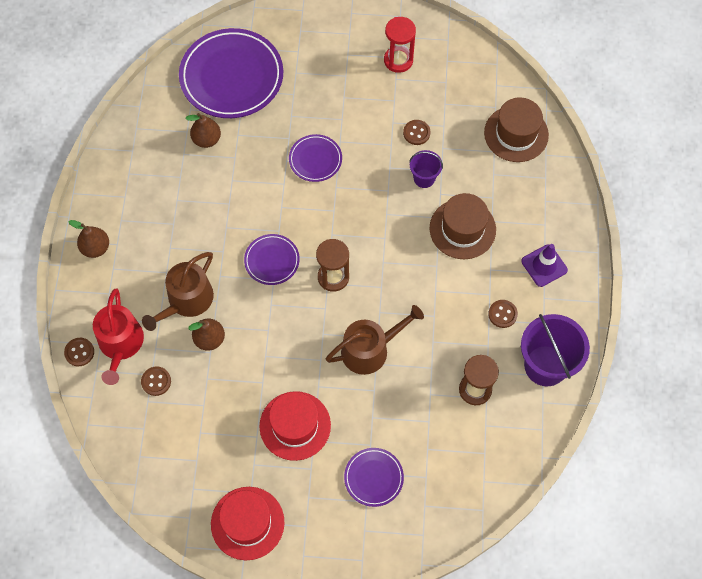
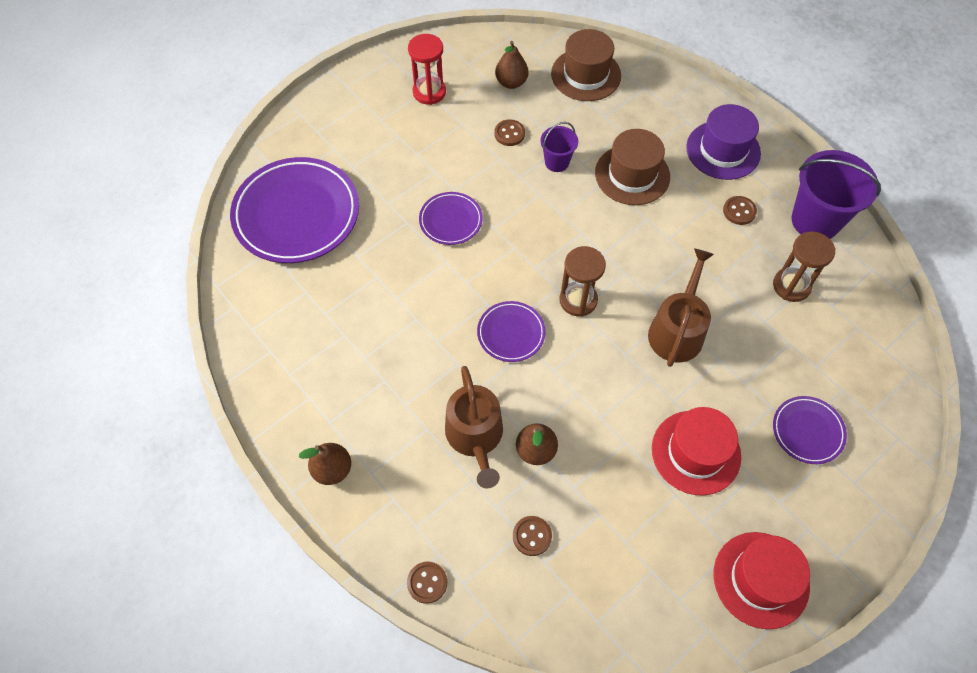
camera: 45 degrees left, 5 degrees down
(120, 344) = (459, 535): red watering can -> none
(206, 139) = (333, 283): brown pear -> brown pear (511, 82)
(544, 265) = (723, 150): purple traffic cone -> purple hat

